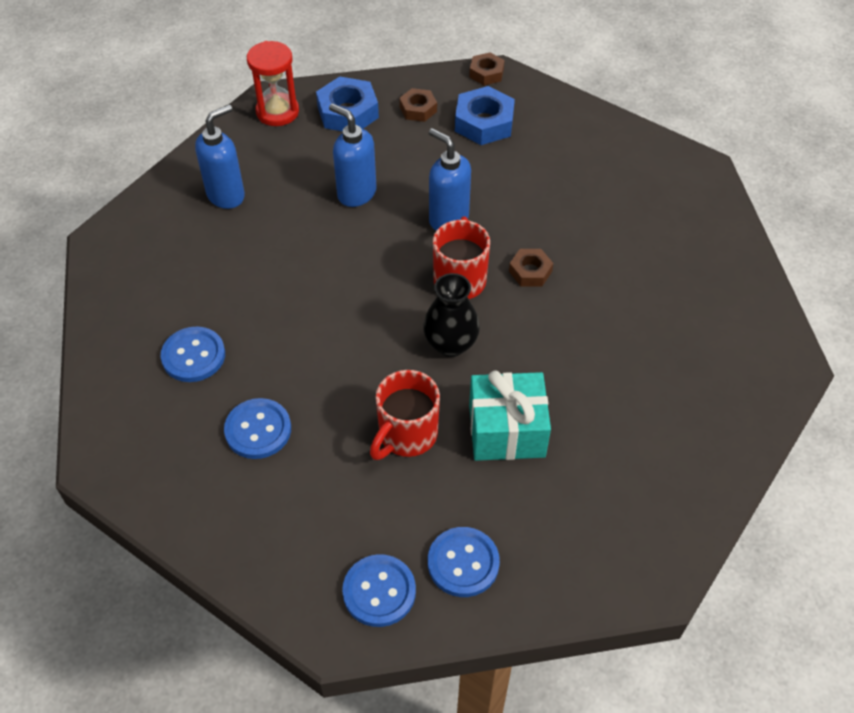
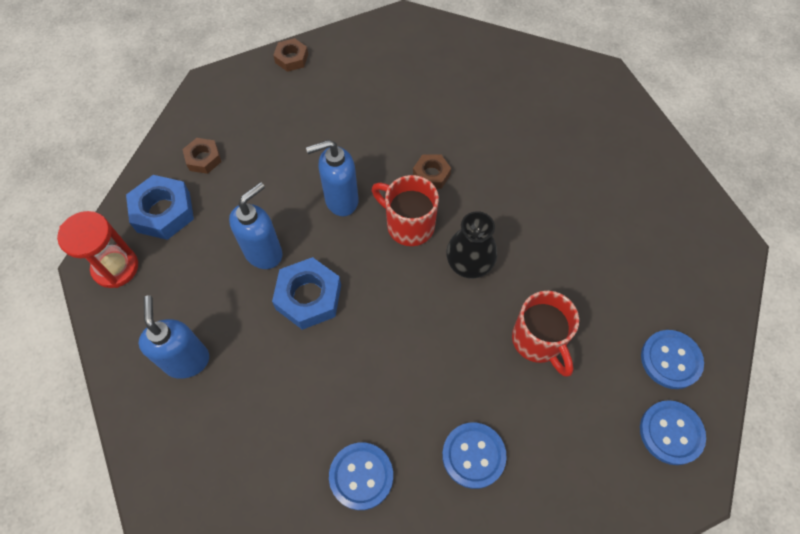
camera: 60 degrees left, 10 degrees up
(356, 193) = (264, 253): blue soap dispenser -> blue soap dispenser turned 150 degrees clockwise
(484, 123) = (256, 122): blue nut -> blue nut (308, 297)
(486, 73) = (203, 91): brown nut -> brown nut (291, 58)
(506, 430) = (569, 269): turquoise gift -> none

